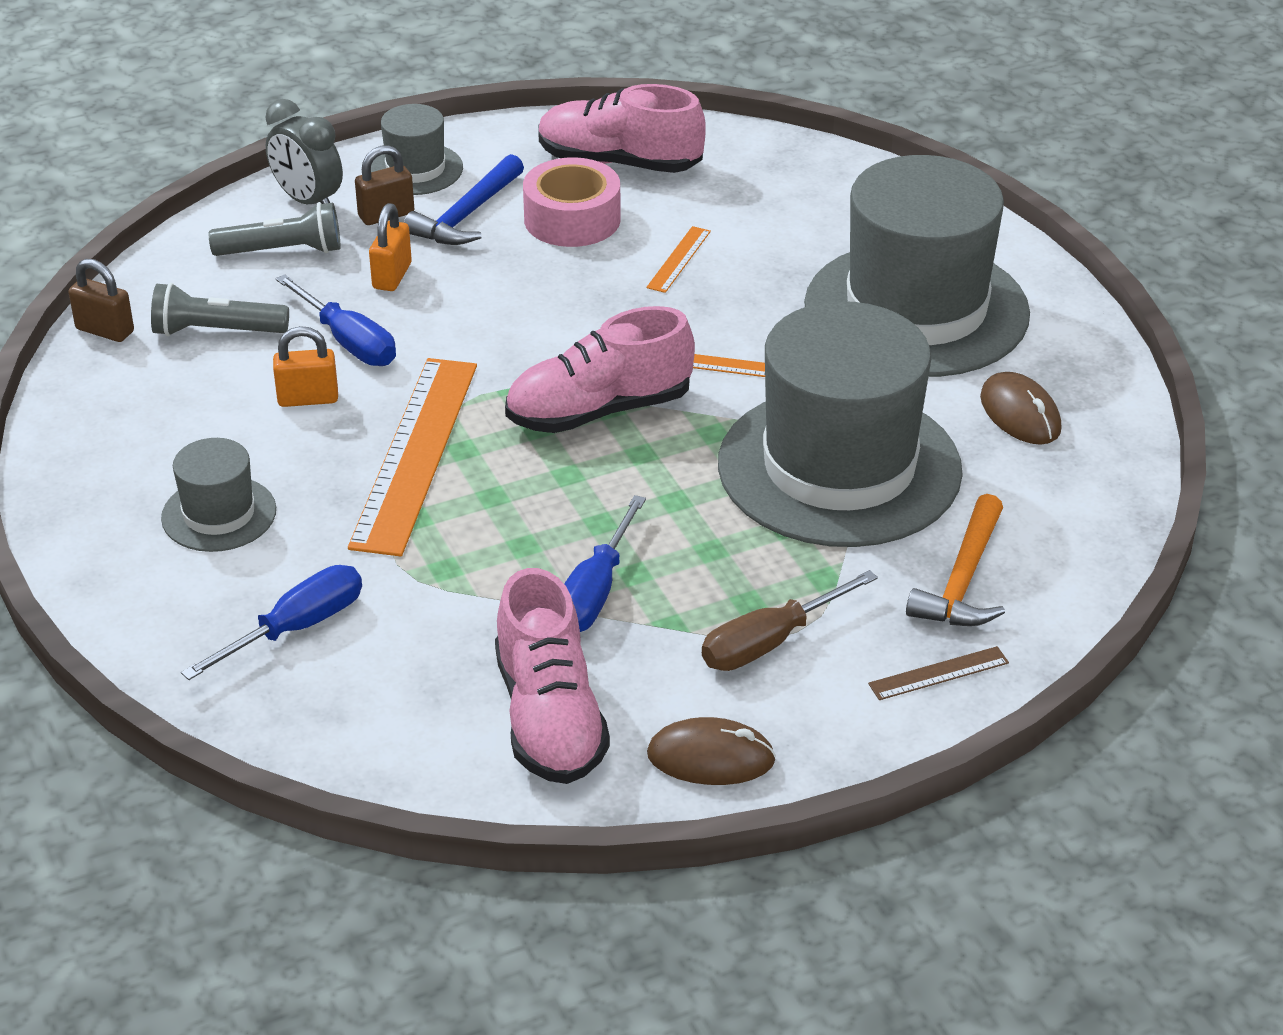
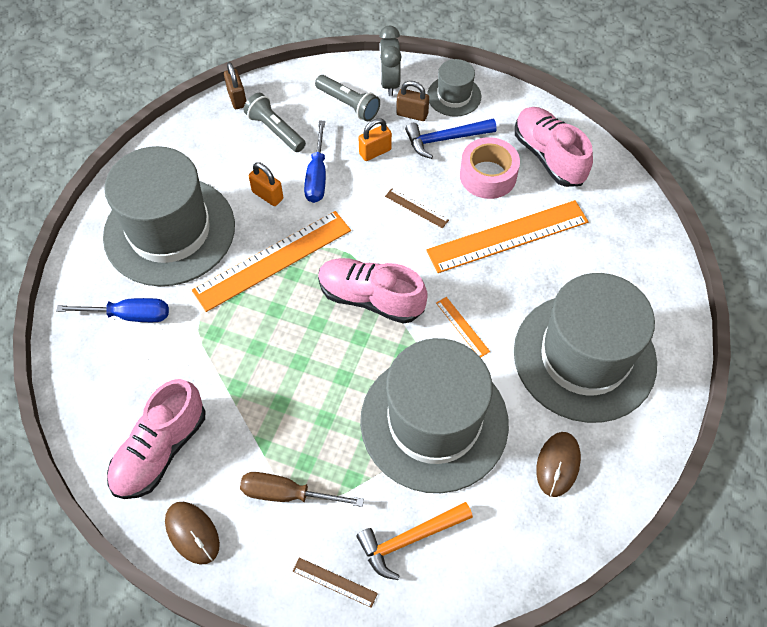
camera: 45 degrees right, 20 degrees up
(219, 514) = (169, 231): grey hat -> grey hat, size x2.19
(528, 297) = (416, 208): none -> brown ruler
(594, 592) = (253, 399): blue screwdriver -> none
(679, 259) = (508, 236): orange ruler -> orange ruler, size x2.35

